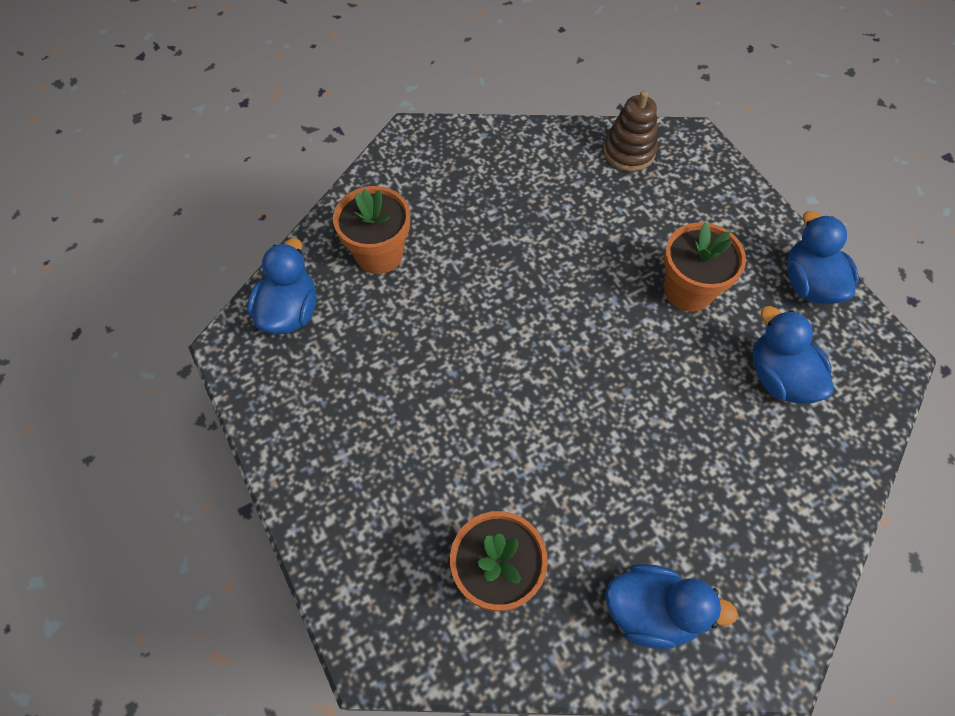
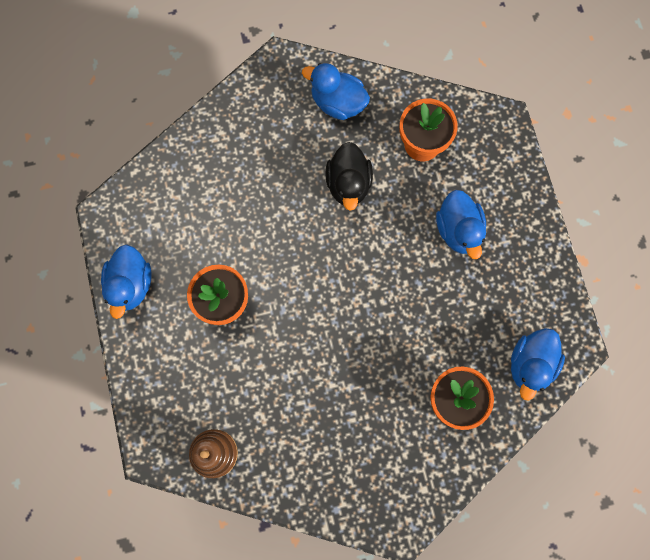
camera: 165 degrees left, 15 degrees up
(588, 481) = (348, 184): none -> black duck
(779, 377) = (192, 219): blue duck -> blue duck (458, 230)

